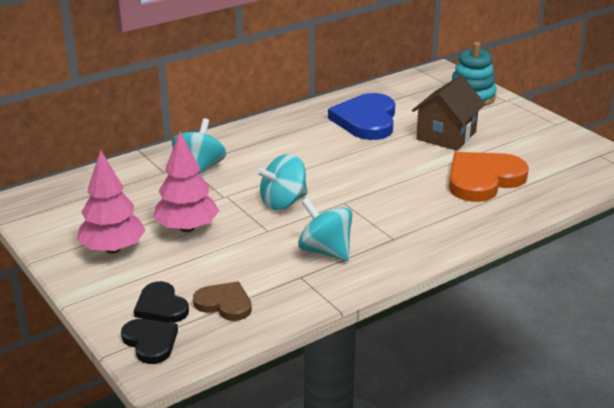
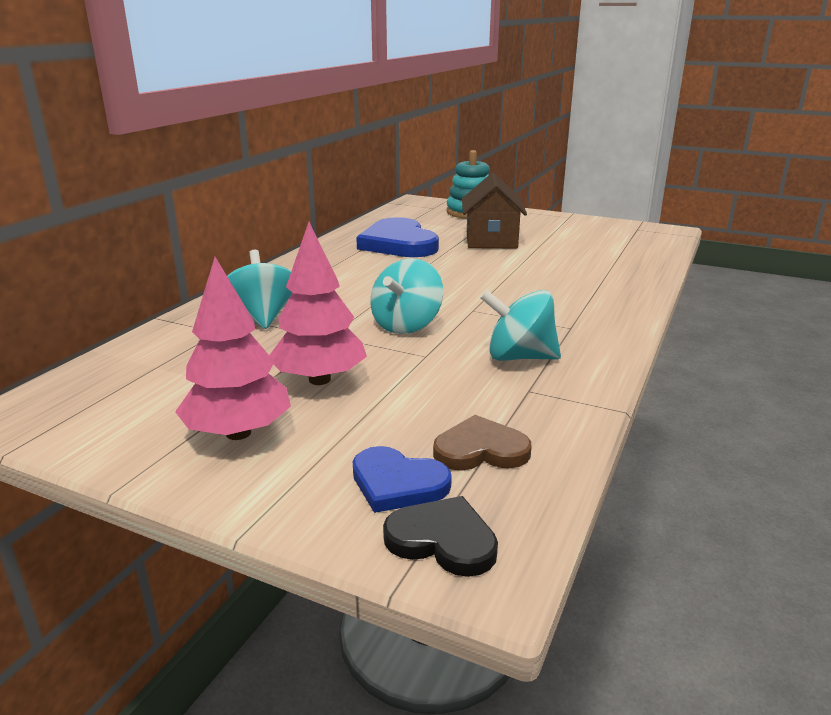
camera: 30 degrees left, 5 degrees down
(161, 306) = (397, 483): black heart -> blue heart
(483, 179) = (575, 263): orange heart -> none

